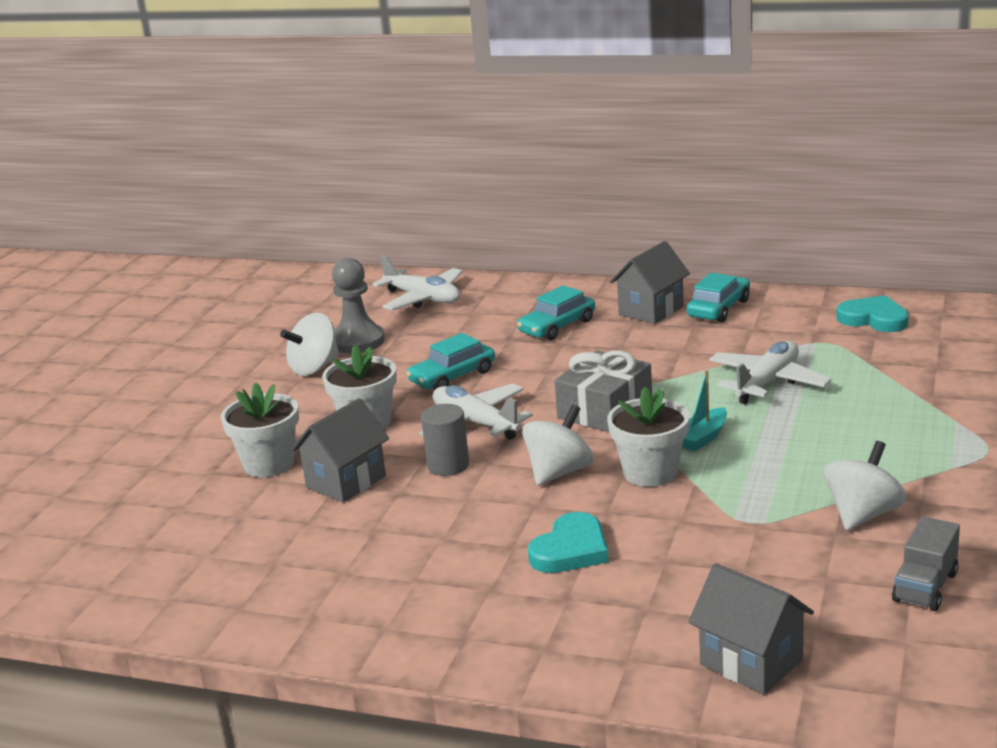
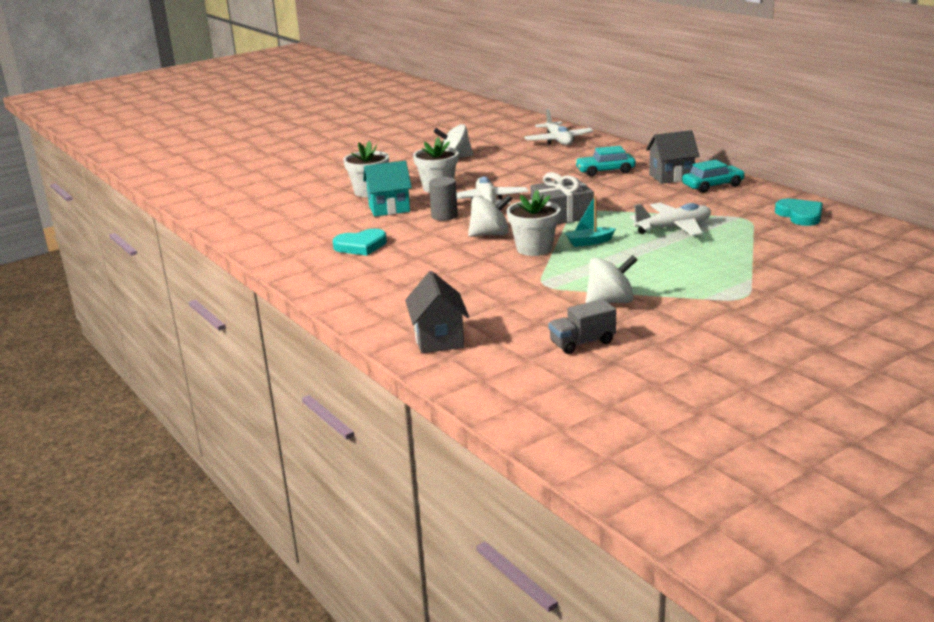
camera: 35 degrees right, 0 degrees up
(346, 482) = (389, 209): grey house -> turquoise house
(358, 341) = (493, 152): grey pawn -> none
(452, 376) = (512, 179): turquoise car -> none
(571, 550) = (439, 267): turquoise heart -> turquoise heart (361, 246)

